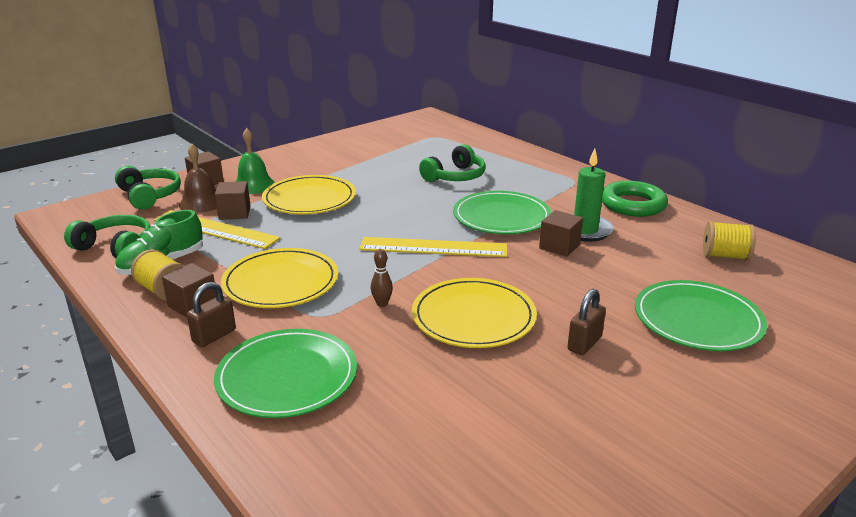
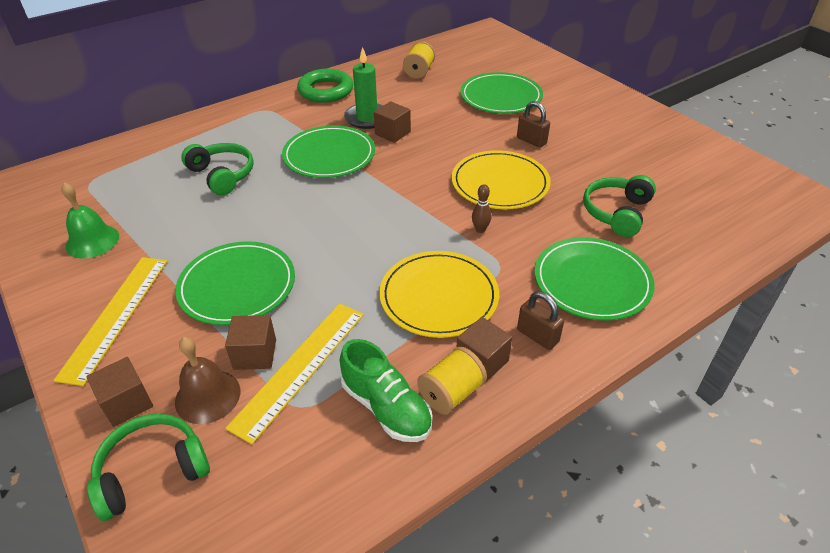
camera: 85 degrees left, 15 degrees up
(116, 247) = (329, 473): green headphones -> green headphones (617, 213)
(253, 185) = (167, 344): green bell -> green bell (92, 241)
(309, 199) = (237, 286): yellow plate -> green plate
(433, 247) = (382, 197): yellow ruler -> yellow ruler (116, 316)

